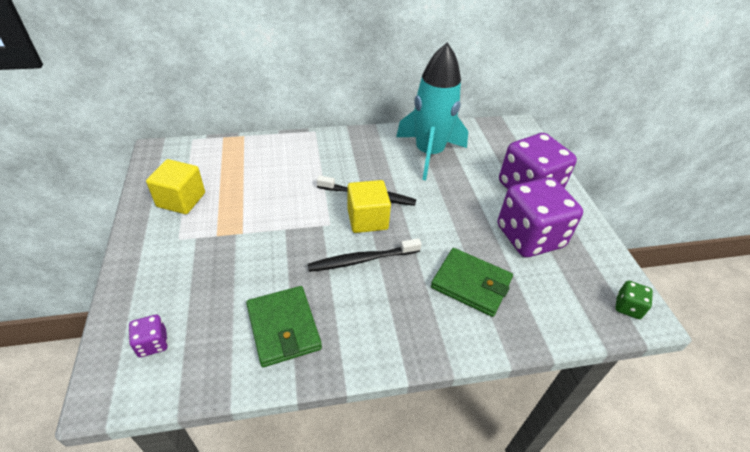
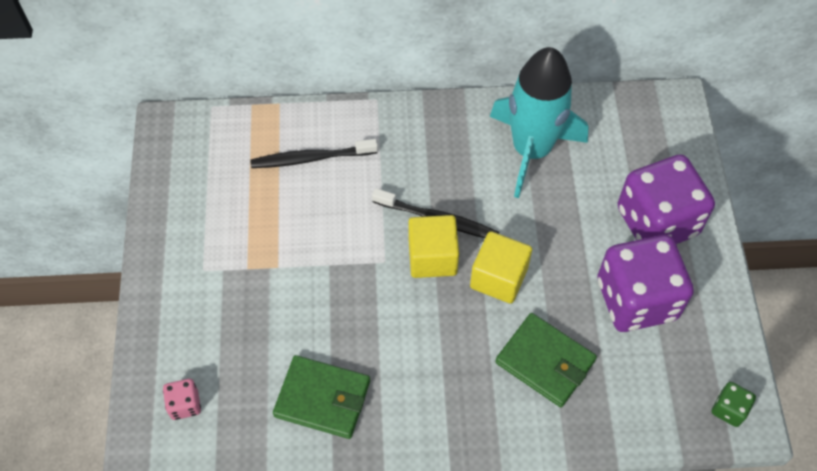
camera: 10 degrees right, 15 degrees up
(152, 343) = (185, 404): purple dice -> pink dice
(181, 200) = (203, 211): yellow cube -> yellow cube (498, 278)
(283, 327) = (322, 398): green wallet -> green wallet turned 60 degrees counterclockwise
(362, 260) = (419, 317): black toothbrush -> black toothbrush (311, 158)

